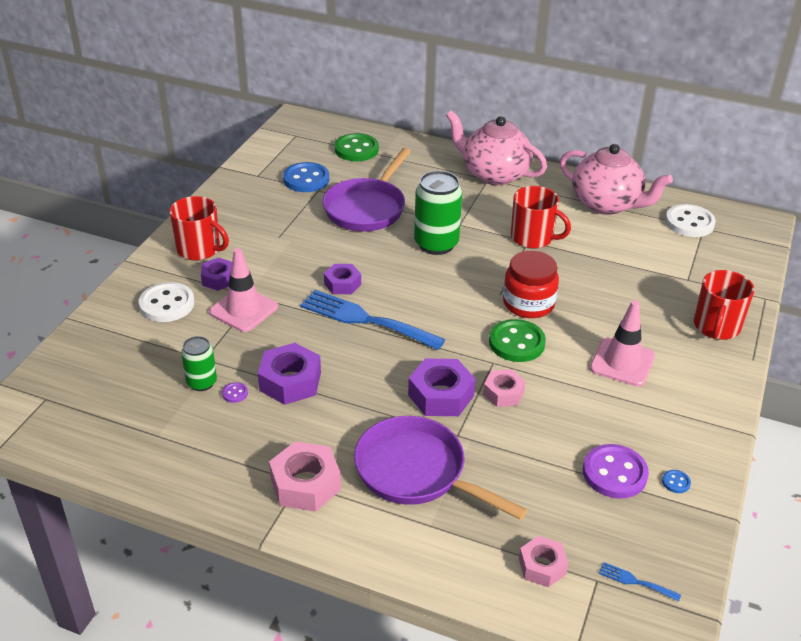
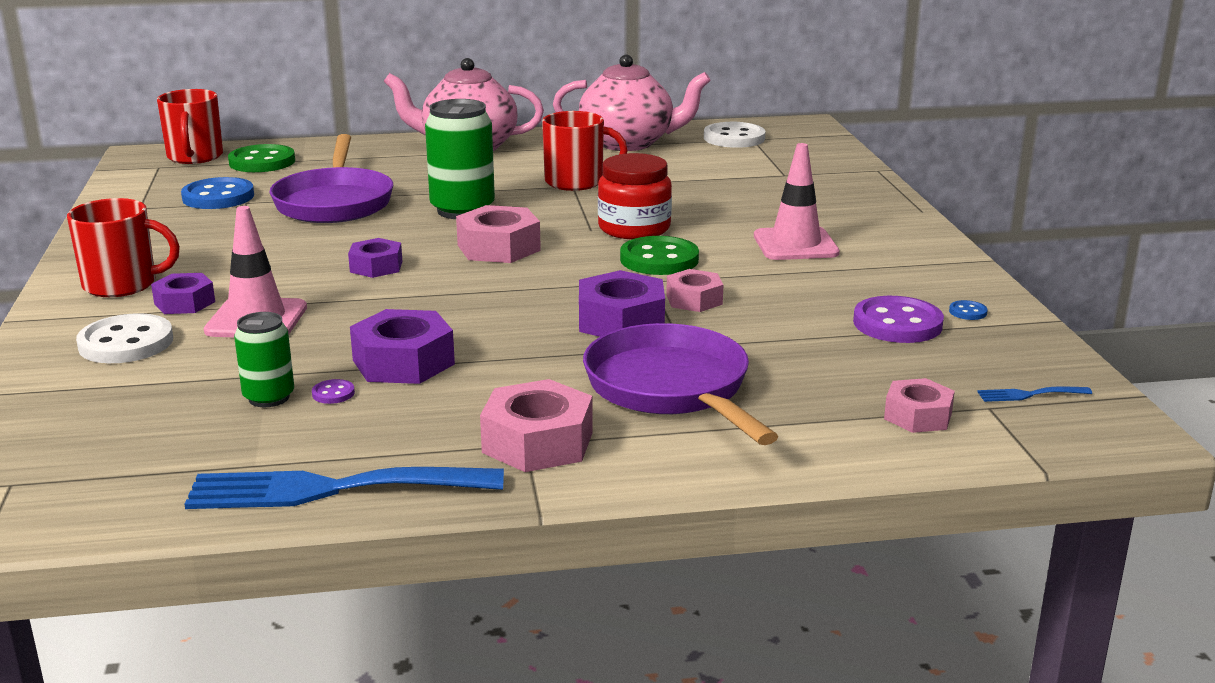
camera: 30 degrees left, 15 degrees down
(365, 319) = (444, 287): blue fork -> blue fork (331, 489)
(416, 472) = (671, 389): purple pan -> purple pan turned 60 degrees clockwise
(427, 292) = (498, 247): none -> pink nut
(716, 327) = (857, 198): red mug -> red mug (195, 157)

